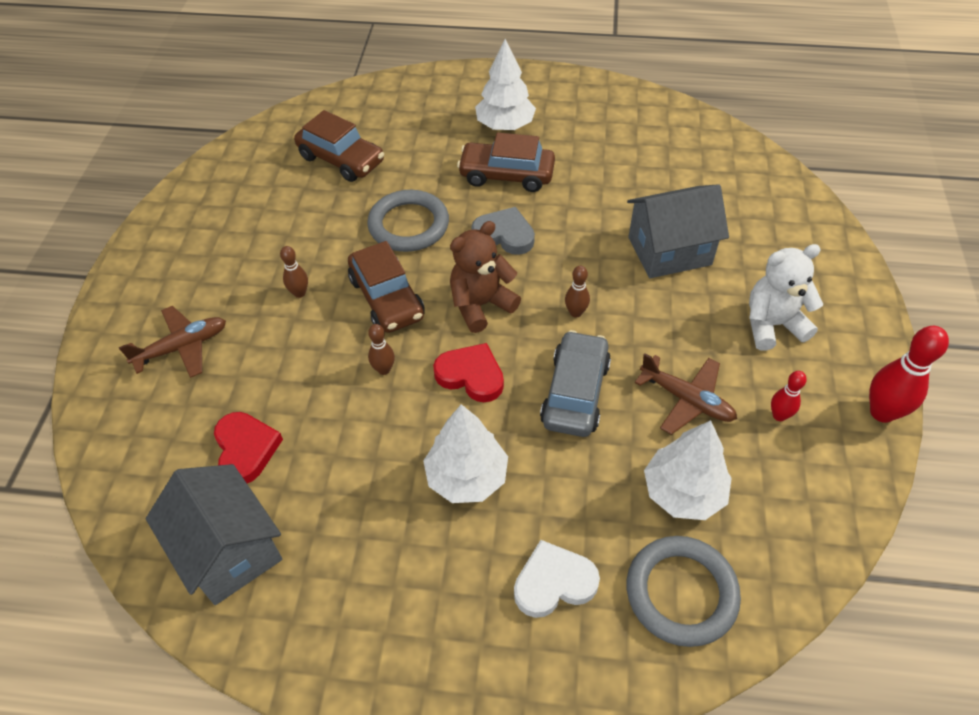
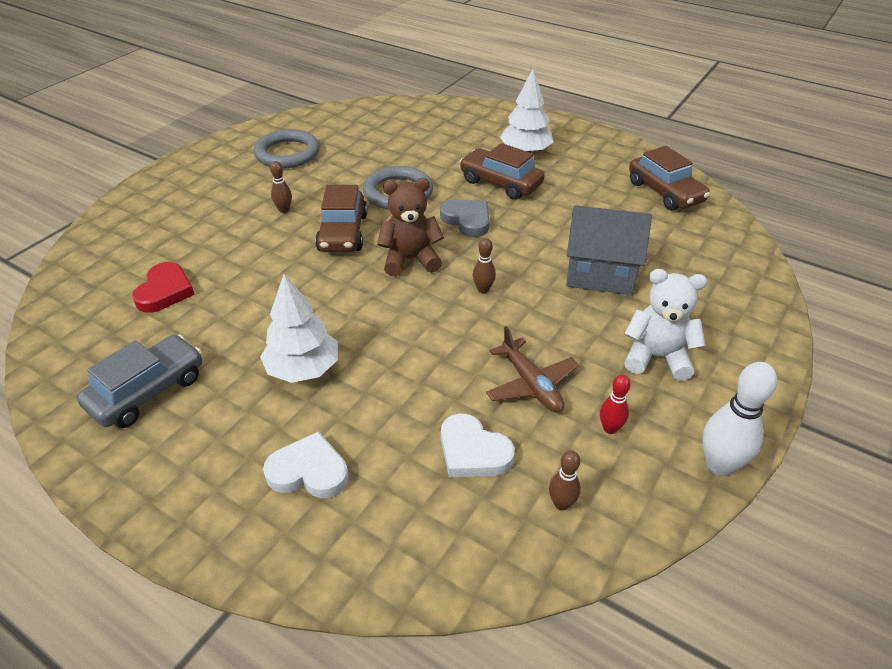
camera: 25 degrees right, 10 degrees down
(182, 347) = (179, 216): brown plane -> none
(229, 550) = (99, 349): grey house -> none
(341, 159) = (383, 140): brown car -> brown car (665, 192)
(384, 369) = (302, 276): brown bowling pin -> brown bowling pin (561, 504)
(471, 375) = (364, 303): red heart -> none
(575, 393) = (437, 344): grey car -> grey car (147, 391)
(681, 593) = (410, 527): grey ring -> grey ring (287, 153)
(683, 492) = (473, 451): white tree -> white heart
(882, 412) = (719, 465): red bowling pin -> white bowling pin

